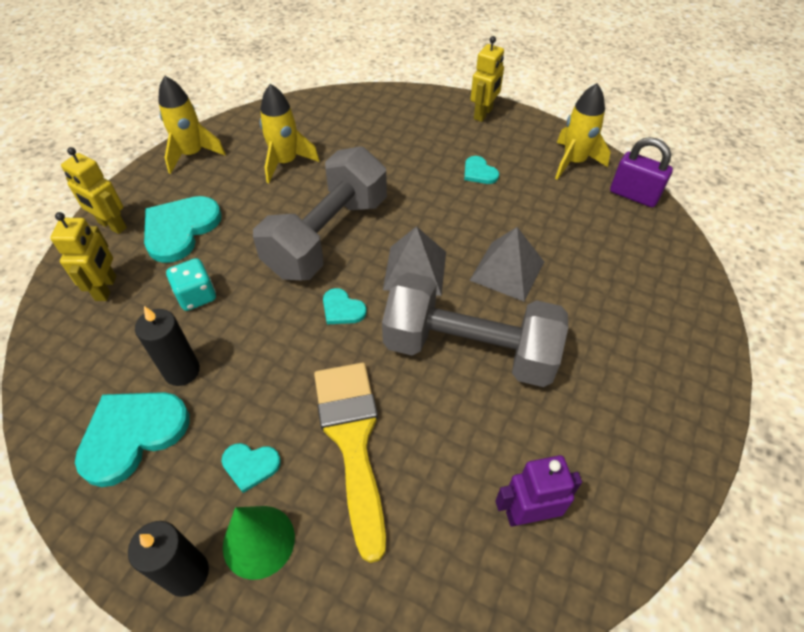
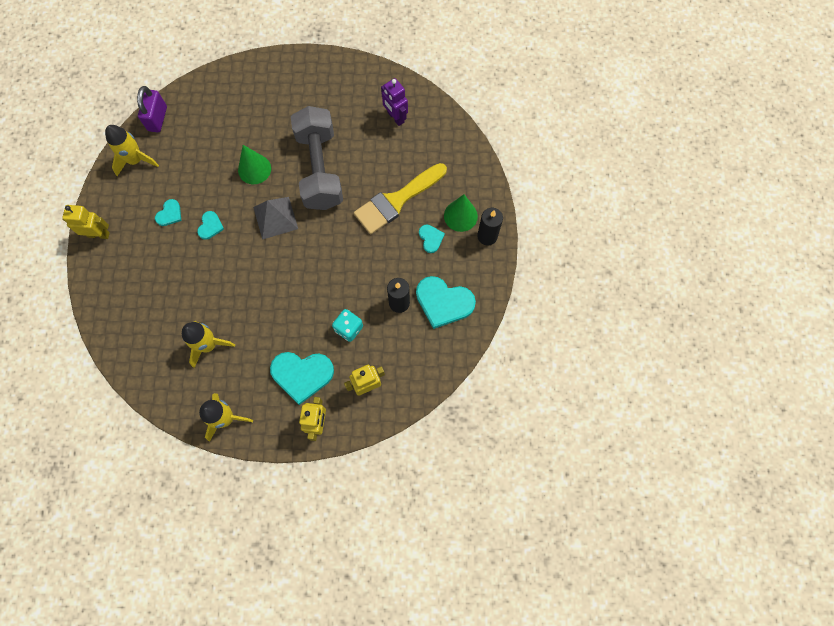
camera: 115 degrees left, 20 degrees up
(327, 236) = (269, 280): grey dumbbell -> none
(342, 309) = (321, 243): turquoise heart -> turquoise heart (210, 226)
(507, 271) = (254, 169): grey pyramid -> green cone

